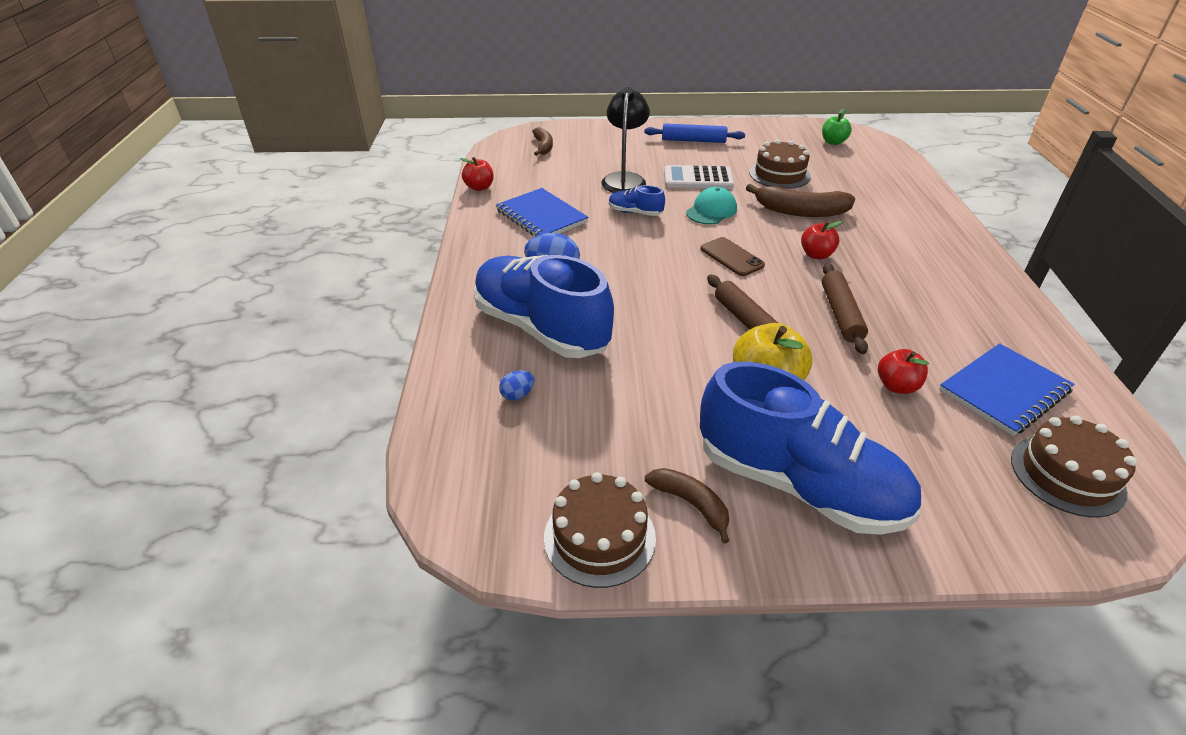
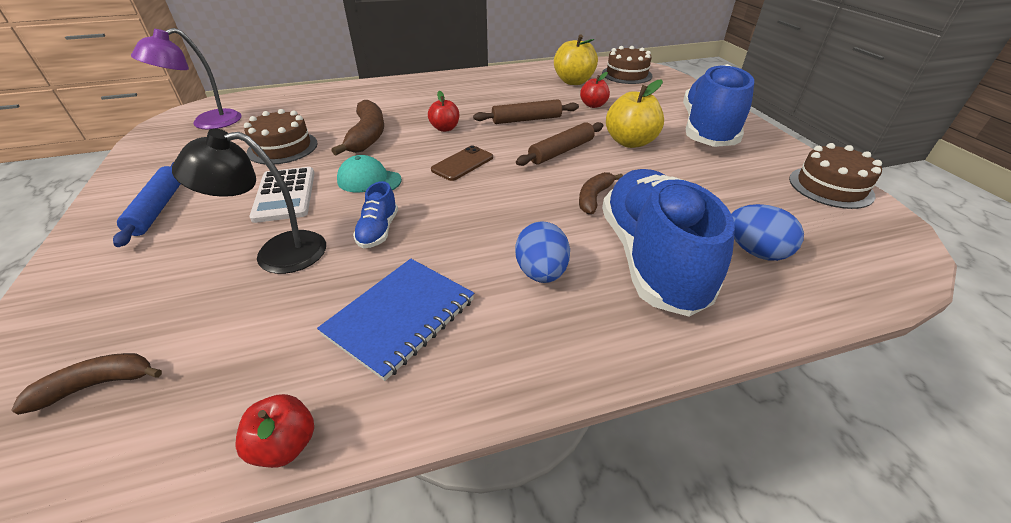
camera: 105 degrees left, 0 degrees up
(517, 395) = (755, 251): blue egg -> blue egg, size x1.84
(541, 328) = (650, 258): blue shoe -> blue shoe turned 150 degrees clockwise
(691, 504) = (763, 159): brown banana -> brown banana (594, 198)
(833, 142) = (207, 123): green apple -> purple lamp
(1004, 391) = (573, 81): blue notebook -> yellow apple

